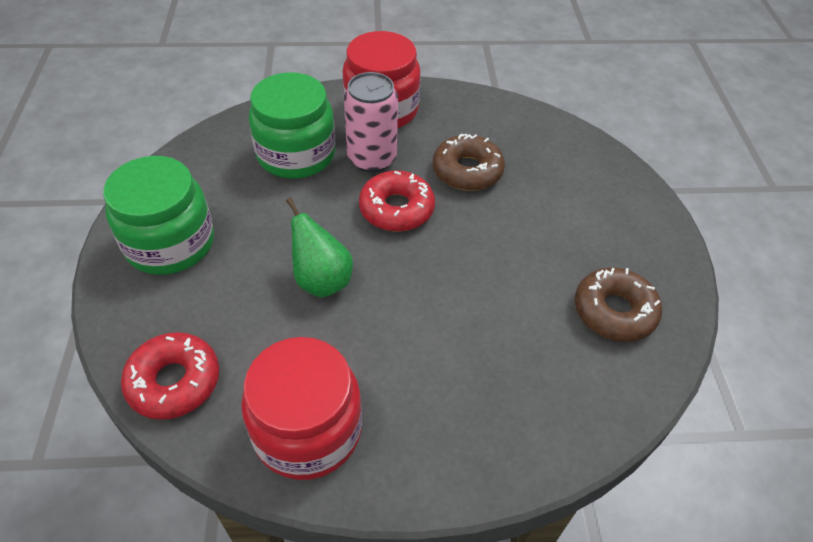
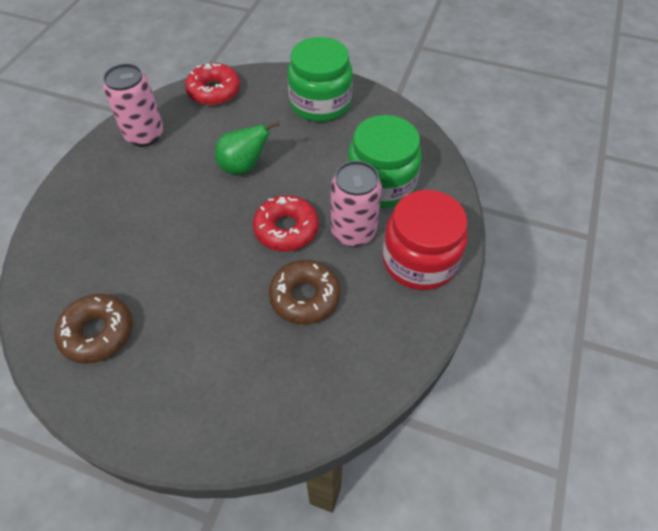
camera: 115 degrees right, 5 degrees up
(307, 430) = (144, 135): red jar -> pink can

